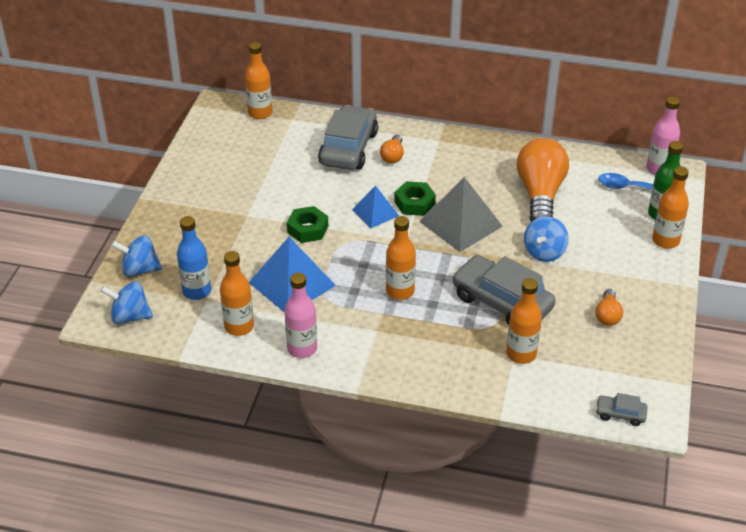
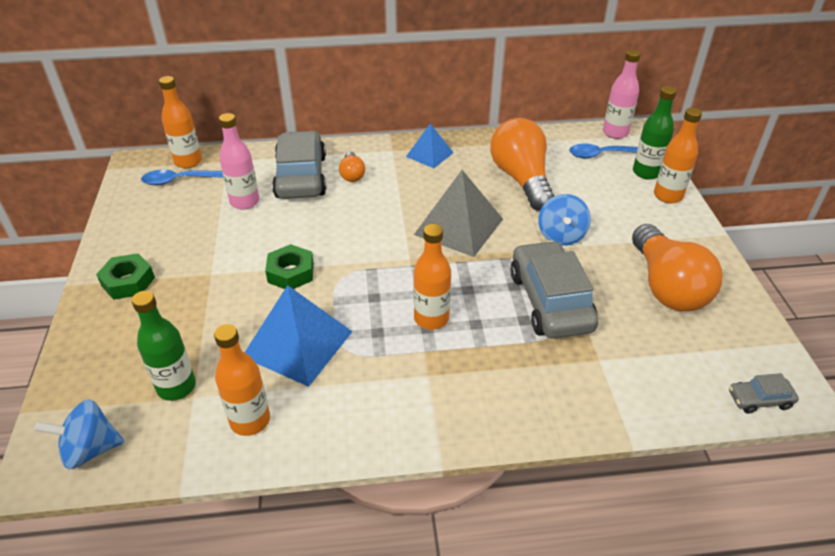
camera: 20 degrees left, 0 degrees up
(139, 269) = (88, 378): blue spinning top -> none
(197, 291) = (176, 387): blue bottle -> green bottle
(246, 129) = (177, 180): none -> blue spoon
(302, 348) = (345, 427): pink bottle -> pink bottle (244, 202)
(375, 212) = (360, 236): blue pyramid -> blue pyramid (429, 154)
(414, 203) = (398, 216): green nut -> green nut (128, 282)
(501, 302) = (550, 301): grey car -> grey car turned 60 degrees clockwise
(521, 354) = (607, 357): orange bottle -> none
(607, 315) = (667, 286): orange light bulb -> orange light bulb, size x2.13

